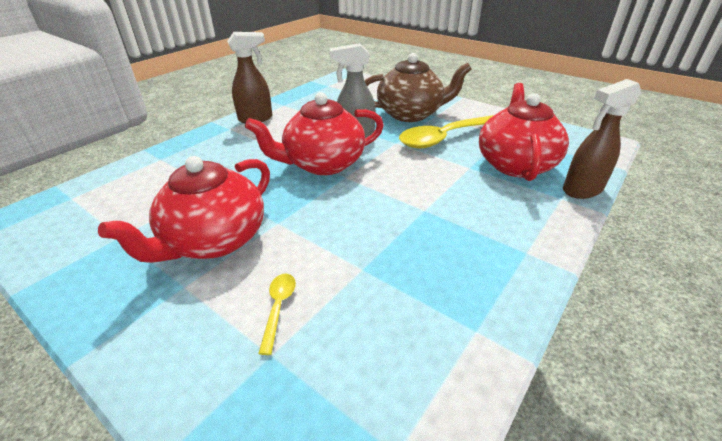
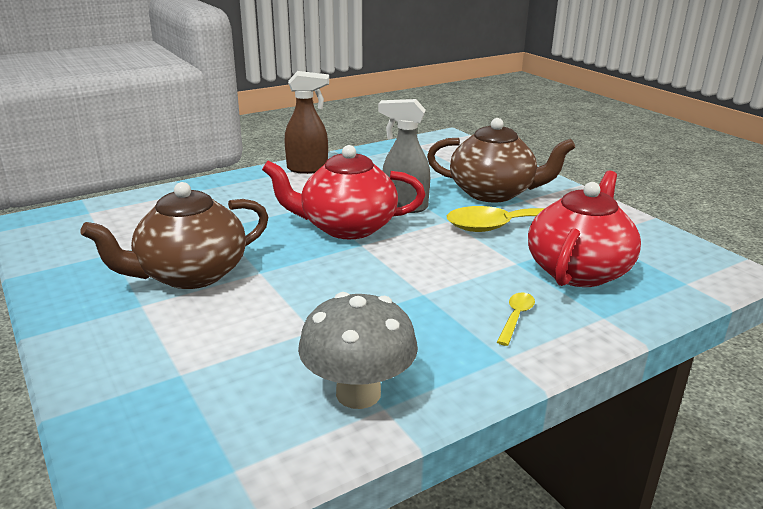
camera: 20 degrees right, 10 degrees down
(214, 240) = (190, 274): red teapot -> brown teapot
(278, 308) = (211, 341): yellow spoon -> yellow spoon (515, 318)
(445, 323) = (358, 393): none -> grey mushroom
(581, 190) = (639, 315): brown spray bottle -> none

